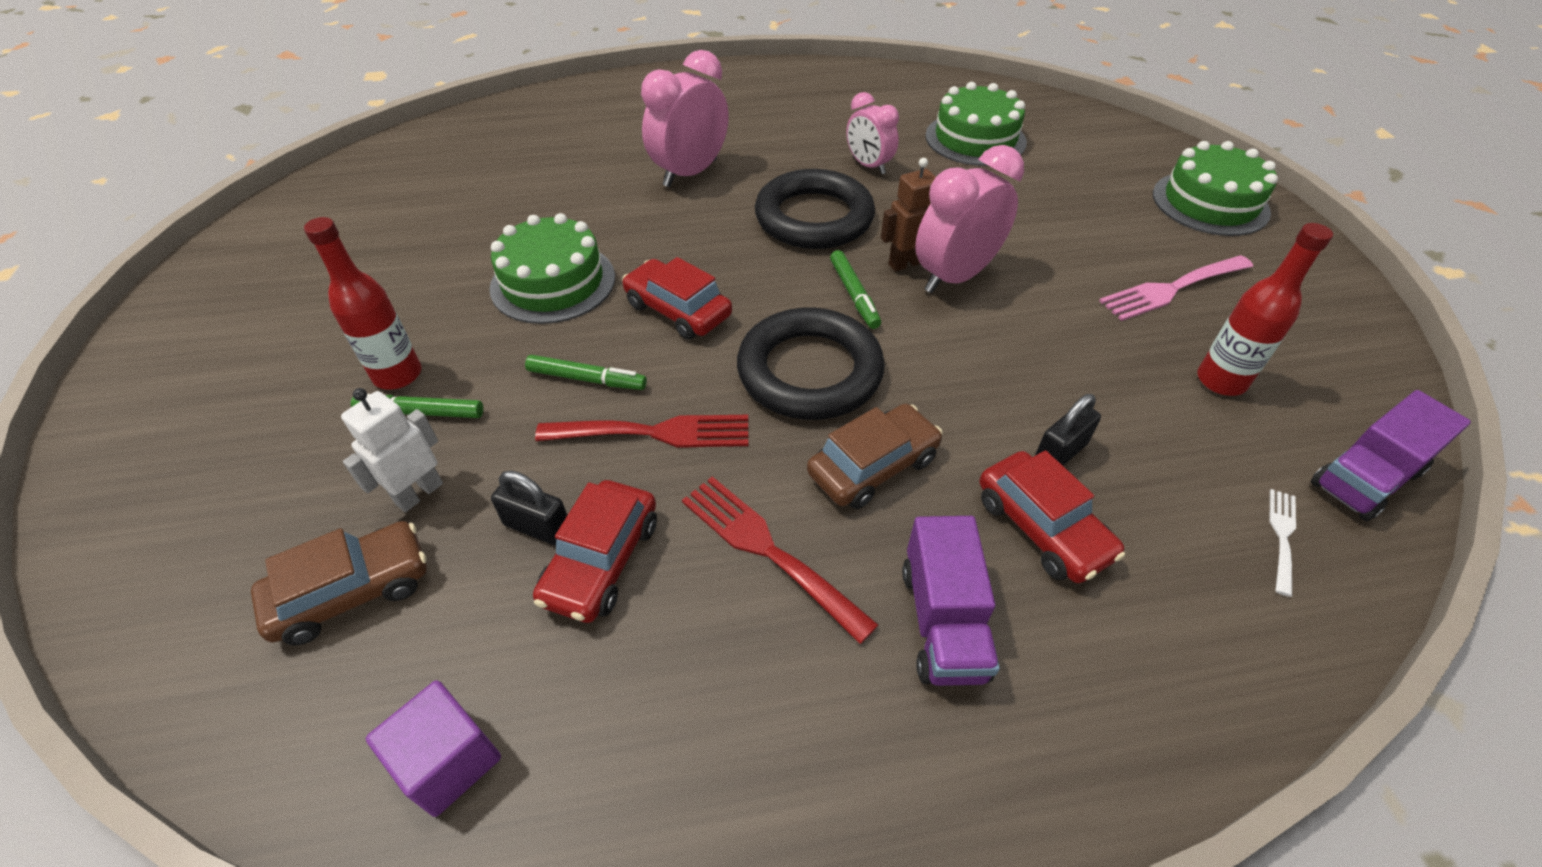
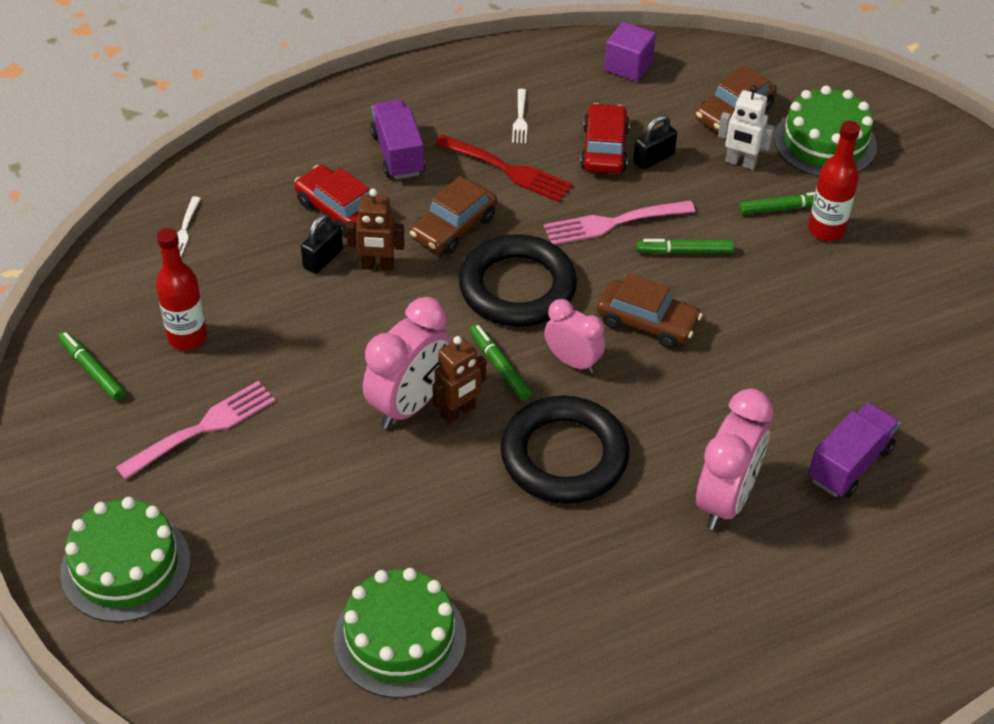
camera: 165 degrees right, 0 degrees up
(419, 493) = (740, 162): white robot -> white robot turned 90 degrees clockwise
(537, 526) = (653, 158): black padlock -> black padlock turned 45 degrees counterclockwise
(553, 282) = (772, 330): green cake -> green cake (825, 142)
(653, 433) = (613, 223): red fork -> pink fork
(678, 310) = (647, 322): red car -> brown car
(712, 659) = (520, 119): none -> white fork
(868, 166) = (525, 554): pink clock -> pink clock (573, 361)
(984, 429) = (377, 266): none -> brown robot
(1325, 363) = (92, 370): none -> green marker
(1365, 478) = (109, 278): purple truck -> purple truck (850, 464)

